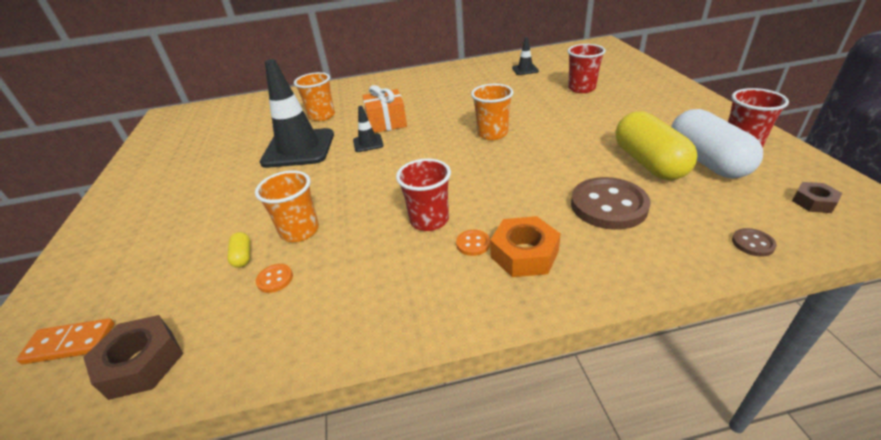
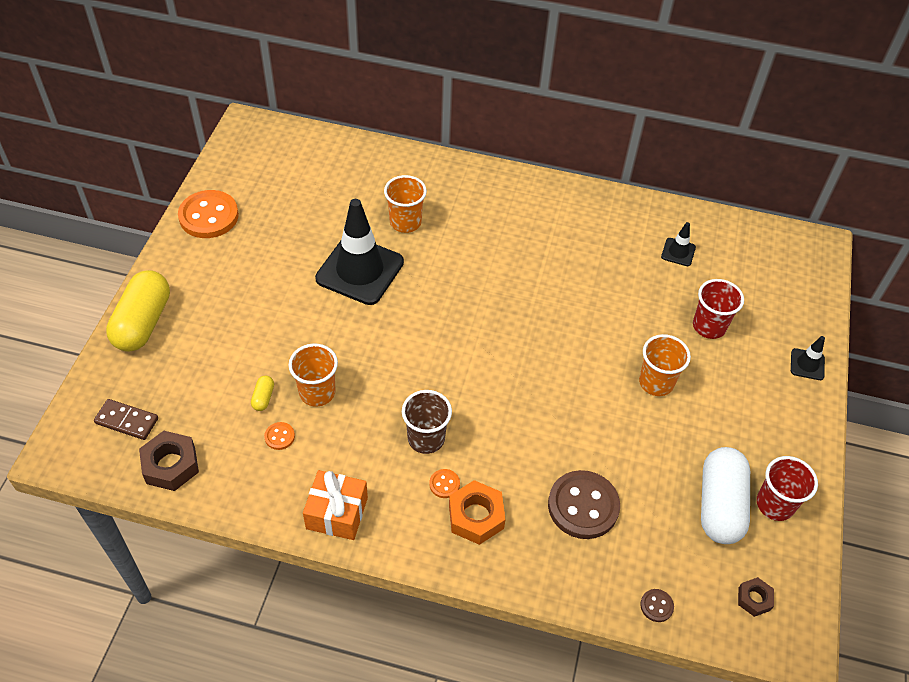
camera: 20 degrees right, 15 degrees up
(70, 343) = (127, 421): orange domino -> brown domino
(143, 165) = (209, 216): none -> orange button
(368, 143) = (429, 299): black traffic cone -> black traffic cone (807, 364)
(386, 122) = (464, 273): orange gift -> orange gift (337, 513)
(429, 220) = (426, 438): red cup -> brown cup
(492, 133) = (556, 352): orange cup -> orange cup (656, 382)
(649, 163) = (666, 477): yellow capsule -> yellow capsule (143, 323)

